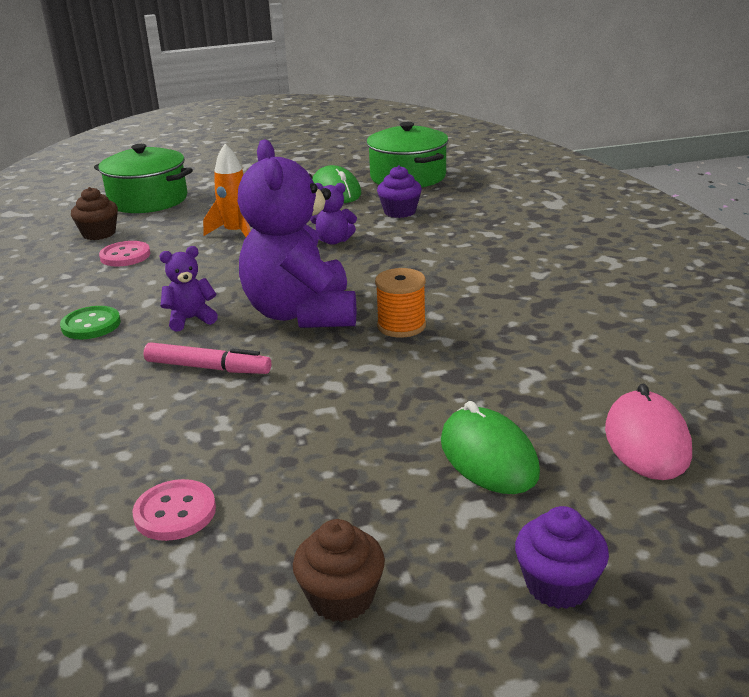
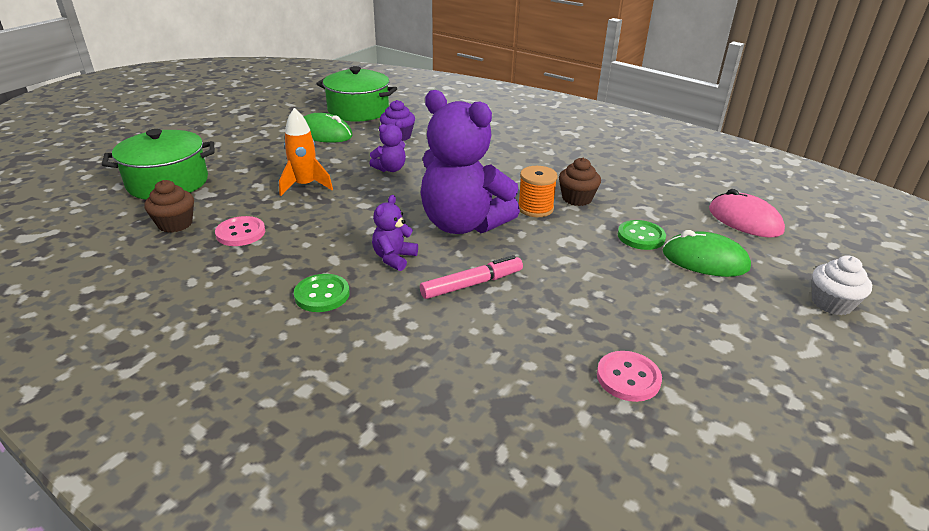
camera: 45 degrees left, 5 degrees up
(341, 597) = (779, 365): brown cupcake -> brown cupcake (577, 198)
(461, 400) = (641, 236): none -> green button
(558, 585) = (831, 303): purple cupcake -> white cupcake

